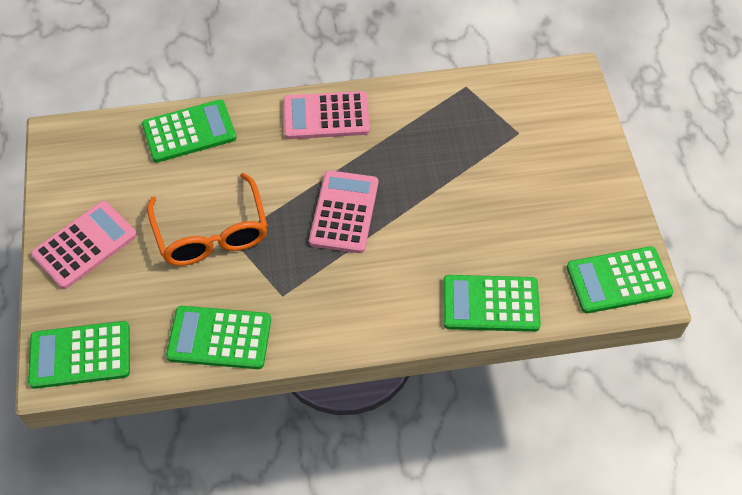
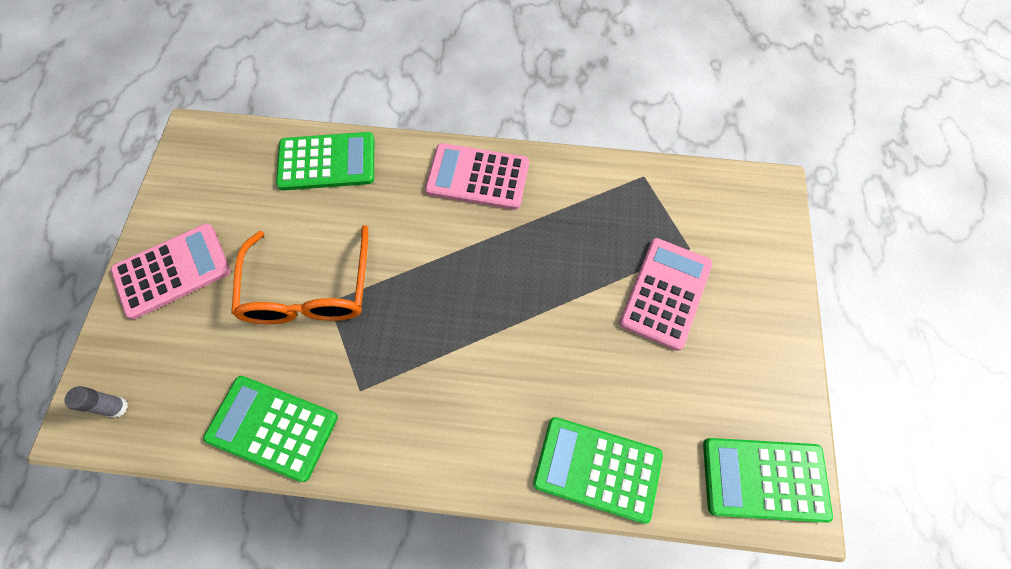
camera: 15 degrees right, 10 degrees up
(80, 355) = (117, 407): green calculator -> grey glue stick
(344, 212) = (462, 301): pink calculator -> pink calculator (665, 293)

